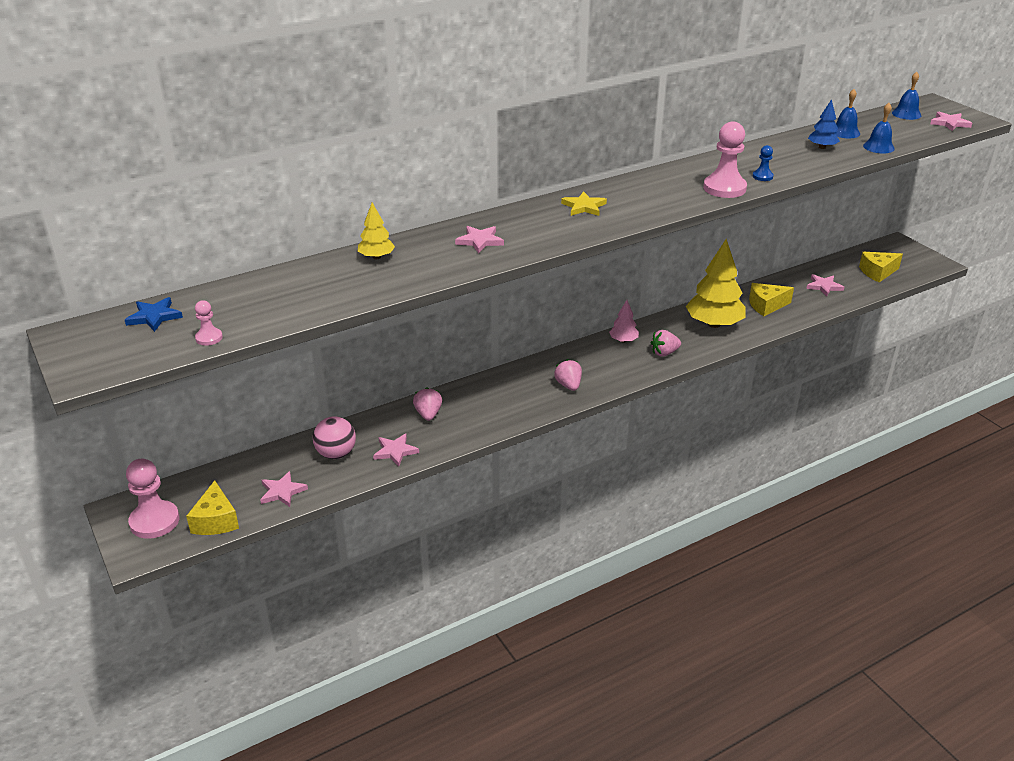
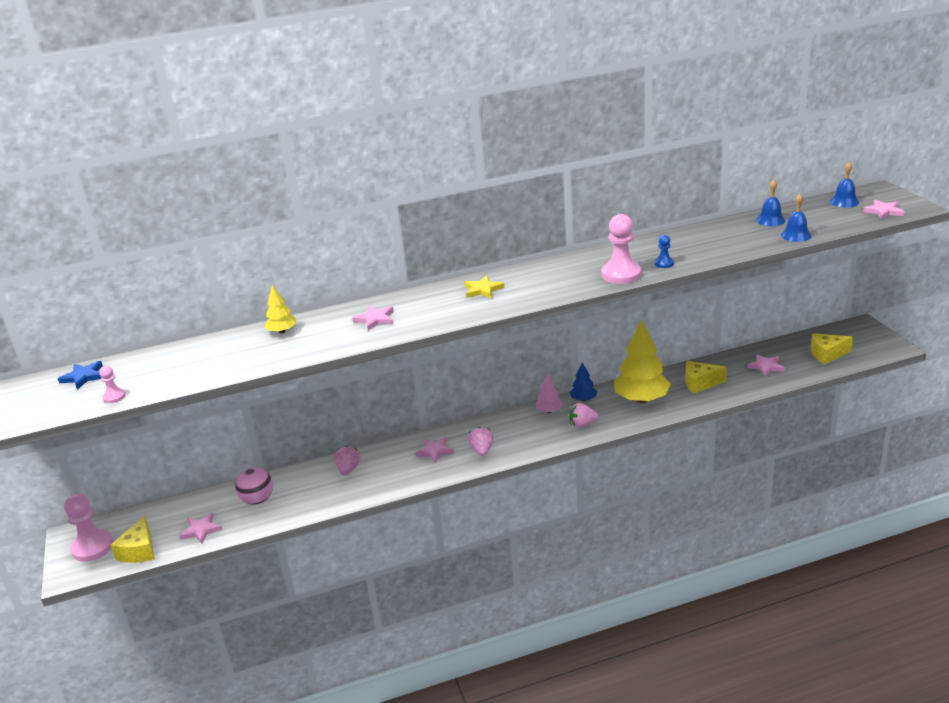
camera: 15 degrees right, 5 degrees down
(395, 451) = (307, 501): pink star -> pink star (435, 451)
(822, 147) = (739, 235): blue tree -> blue tree (583, 399)

